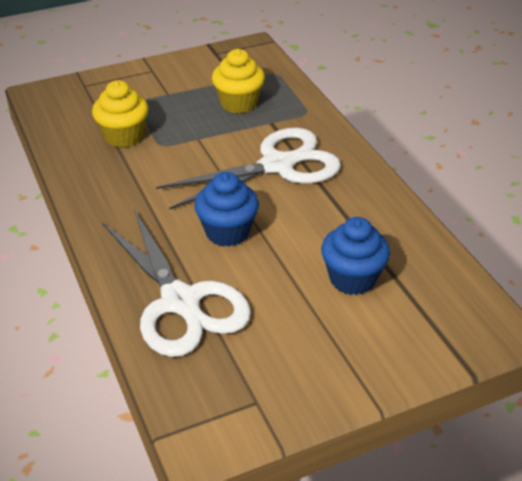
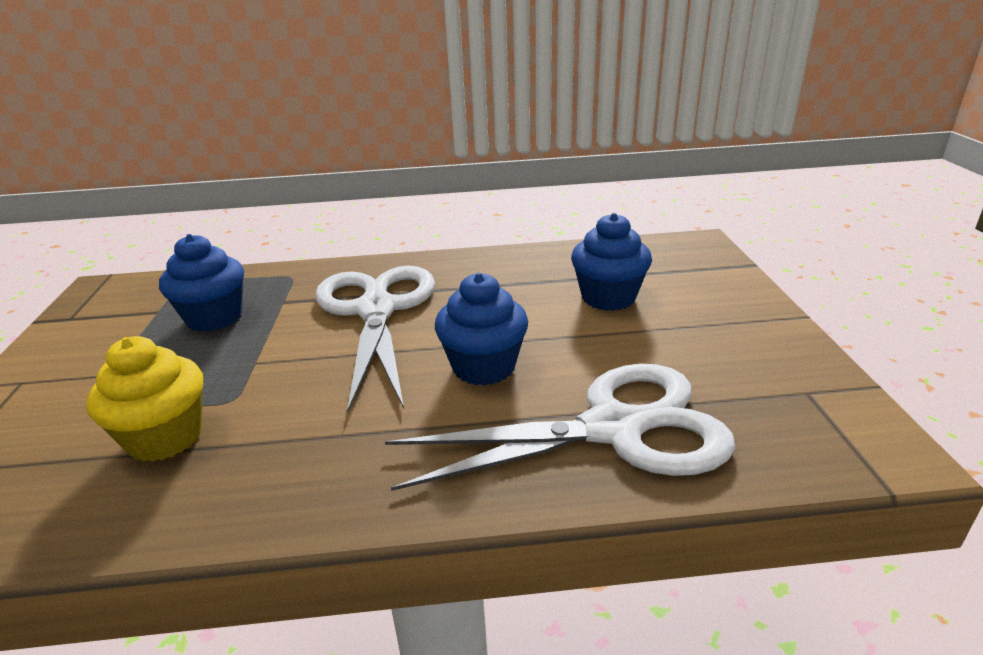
camera: 70 degrees left, 10 degrees down
(238, 103) = (214, 317): yellow cupcake -> blue cupcake

